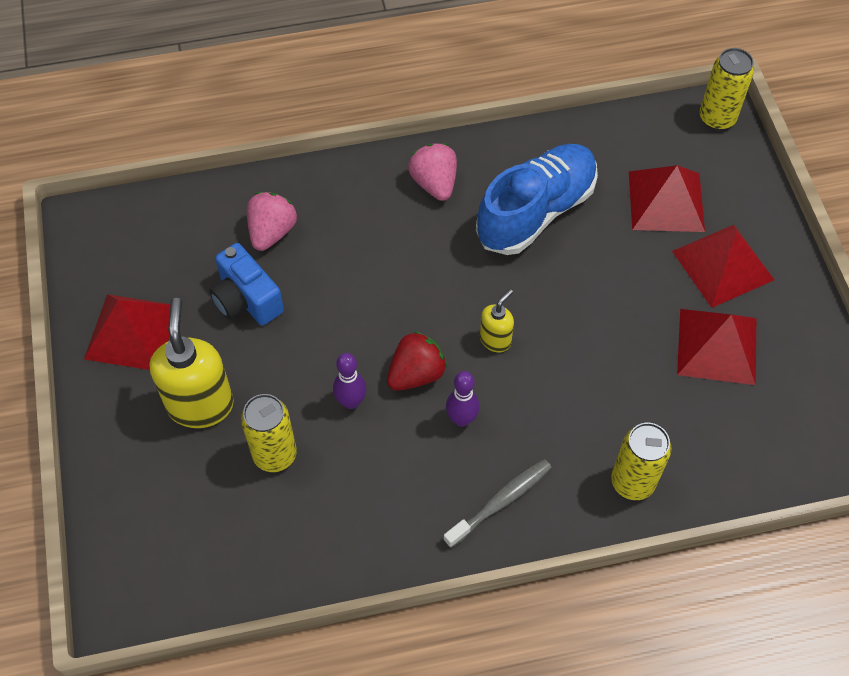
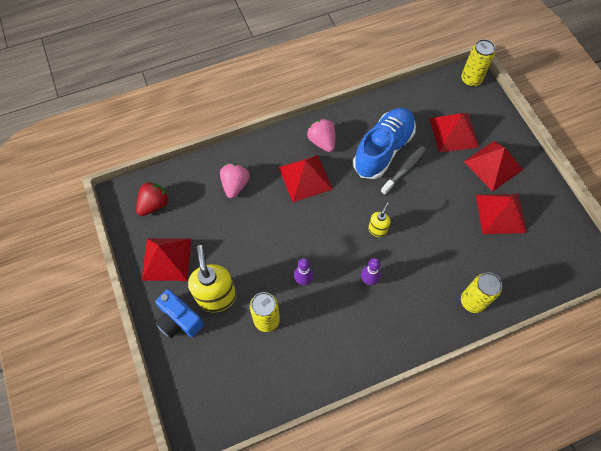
camera: 10 degrees left, 5 degrees up
(246, 300) = (229, 228): blue camera -> blue camera (179, 320)
(392, 238) = (305, 178): none -> red pyramid
(416, 374) = (337, 257): red strawberry -> red strawberry (154, 204)
(500, 502) = (401, 326): grey toothbrush -> grey toothbrush (404, 169)

